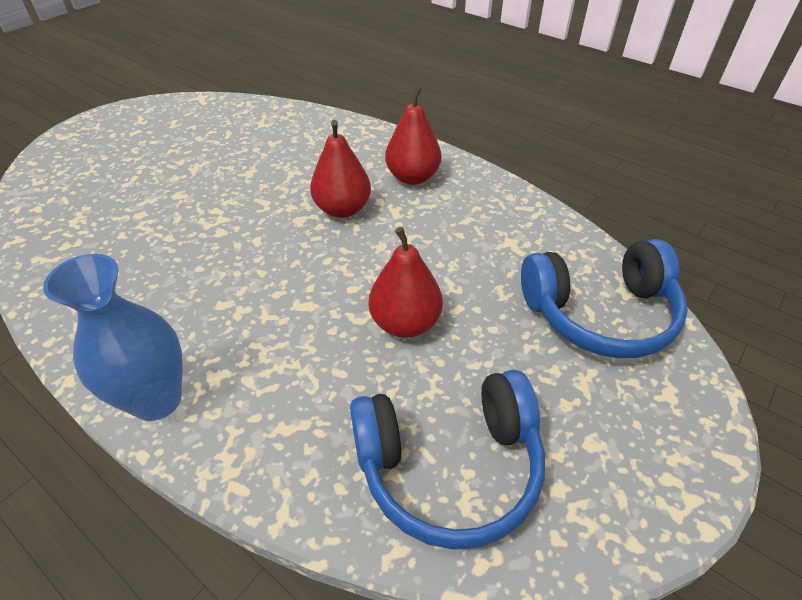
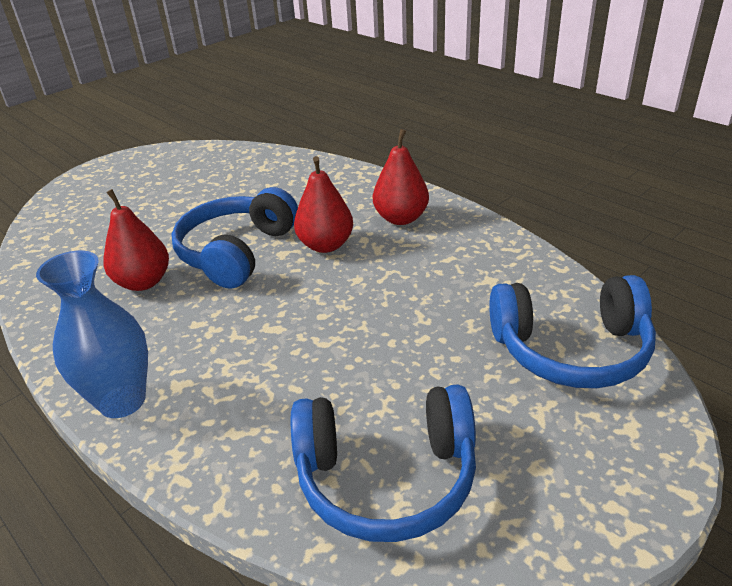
camera: 10 degrees right, 10 degrees down
(251, 220) = (237, 252): none -> blue headphones
(405, 323) = (368, 348): red pear -> red pear (143, 282)

